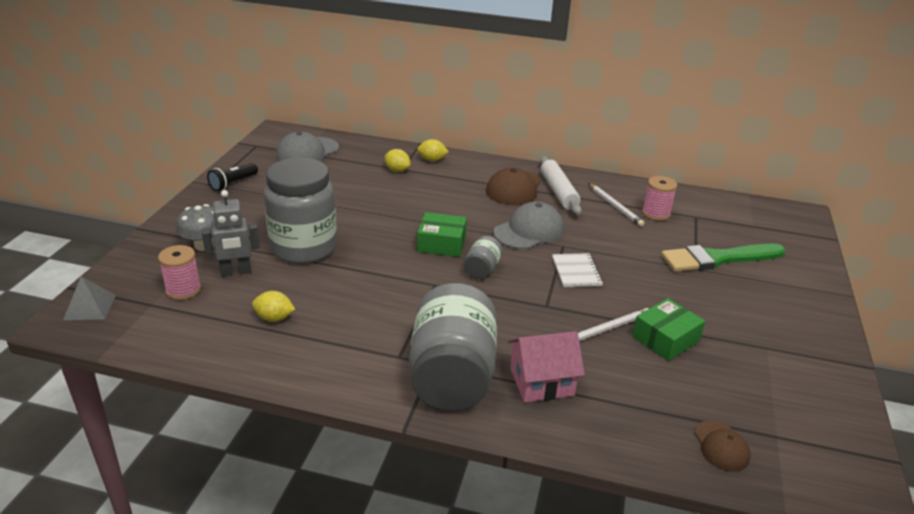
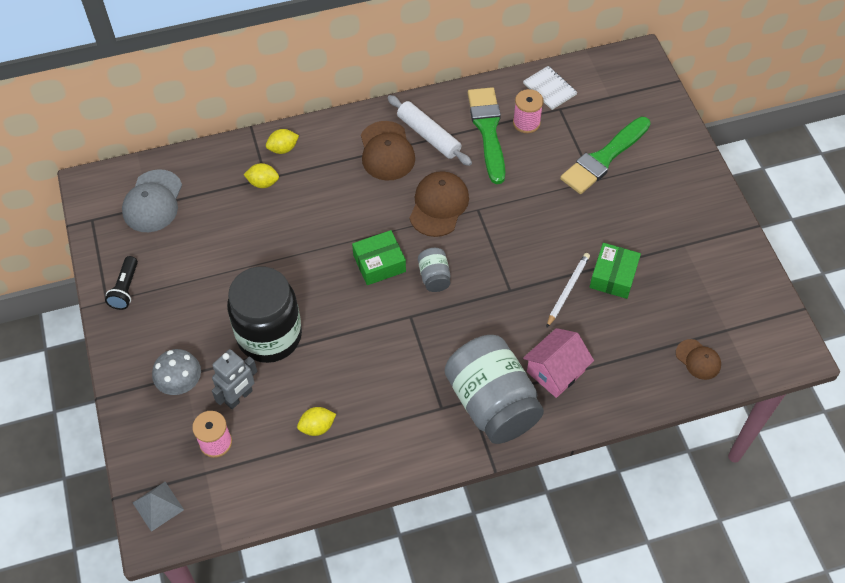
camera: 30 degrees left, 25 degrees up
(304, 248) = (269, 336): grey jar -> black jar
(529, 231) = (439, 205): grey cap -> brown cap
(576, 271) = (507, 236): white notebook -> white notebook (549, 89)
(615, 206) = (488, 130): white pencil -> green brush

